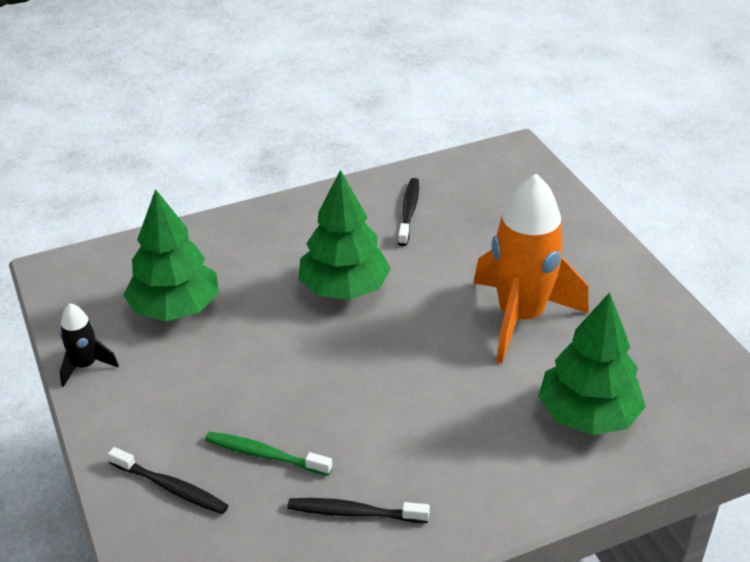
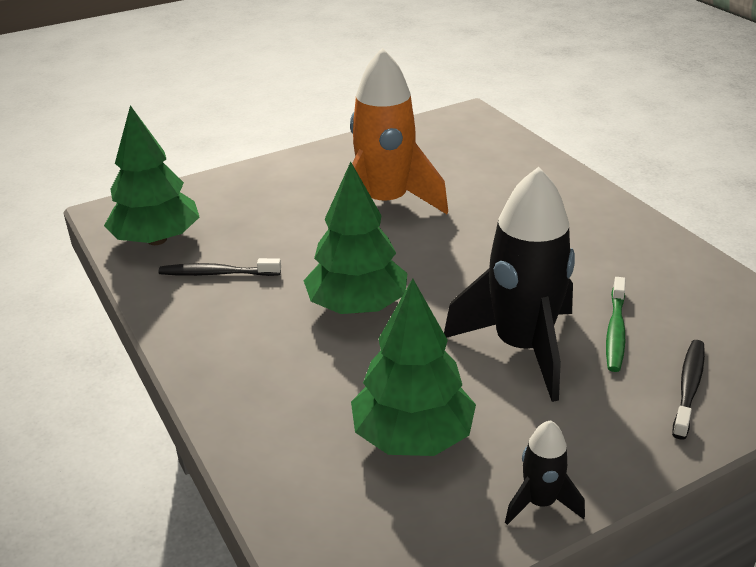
camera: 95 degrees left, 5 degrees down
(259, 384) = (522, 348): none -> black rocket
(354, 513) = (654, 273): black toothbrush -> none
(588, 415) = (496, 174): green tree -> green tree (157, 239)

